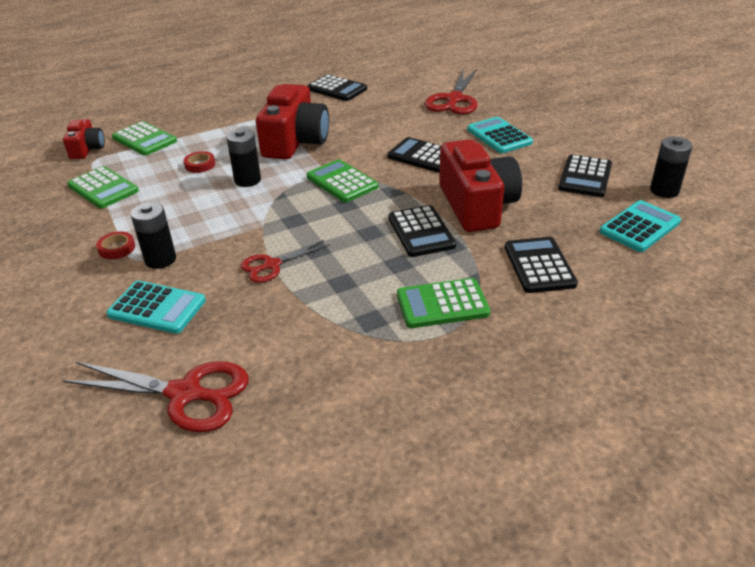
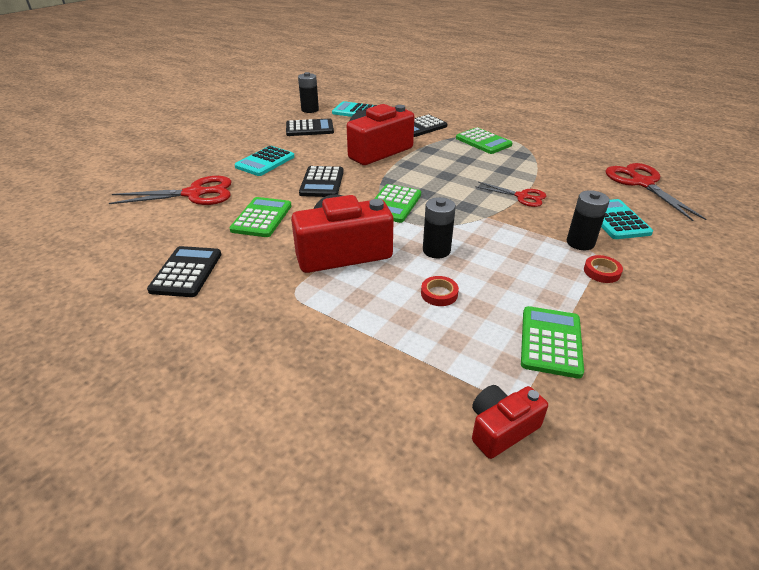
camera: 120 degrees left, 0 degrees up
(144, 139) = (427, 379): green calculator -> green calculator (262, 218)
(421, 232) = (426, 160): black calculator -> none

